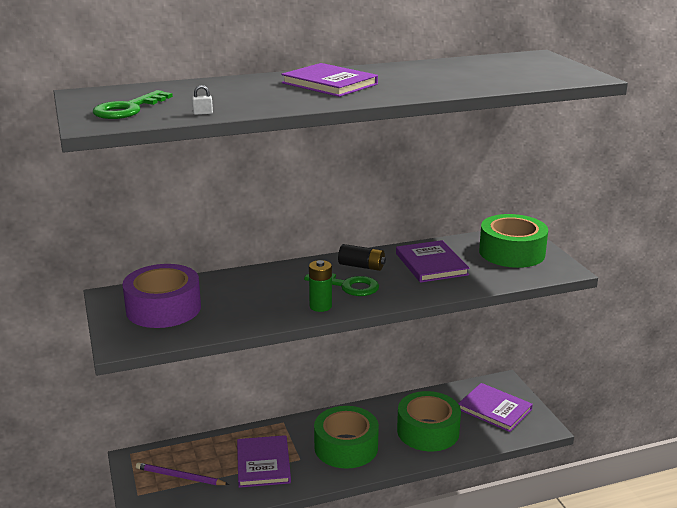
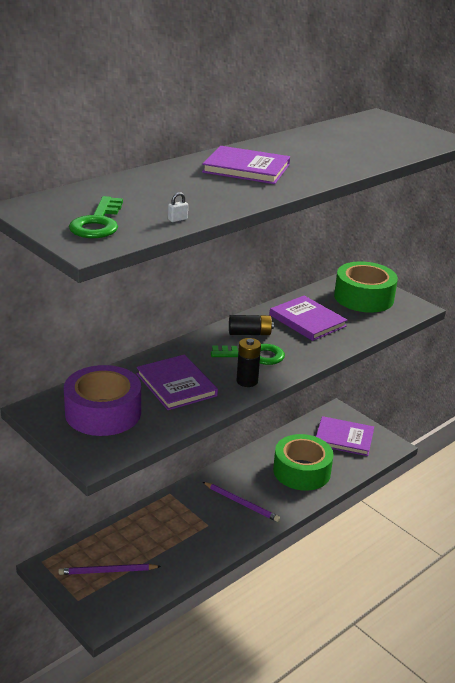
camera: 25 degrees left, 5 degrees up
(263, 463) = (178, 538): purple book -> purple book (176, 385)
(320, 306) = (247, 381): green battery -> black battery
(346, 447) = (241, 503): green tape -> purple pencil

